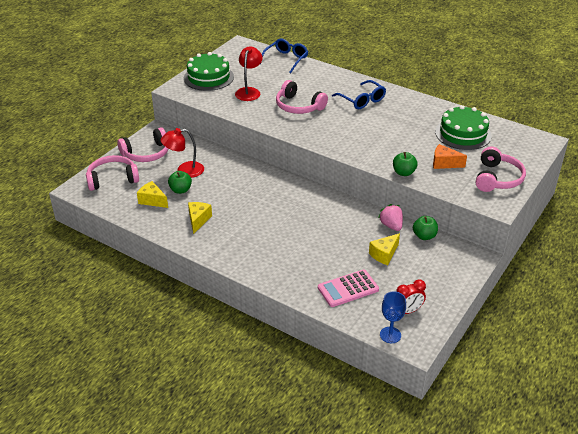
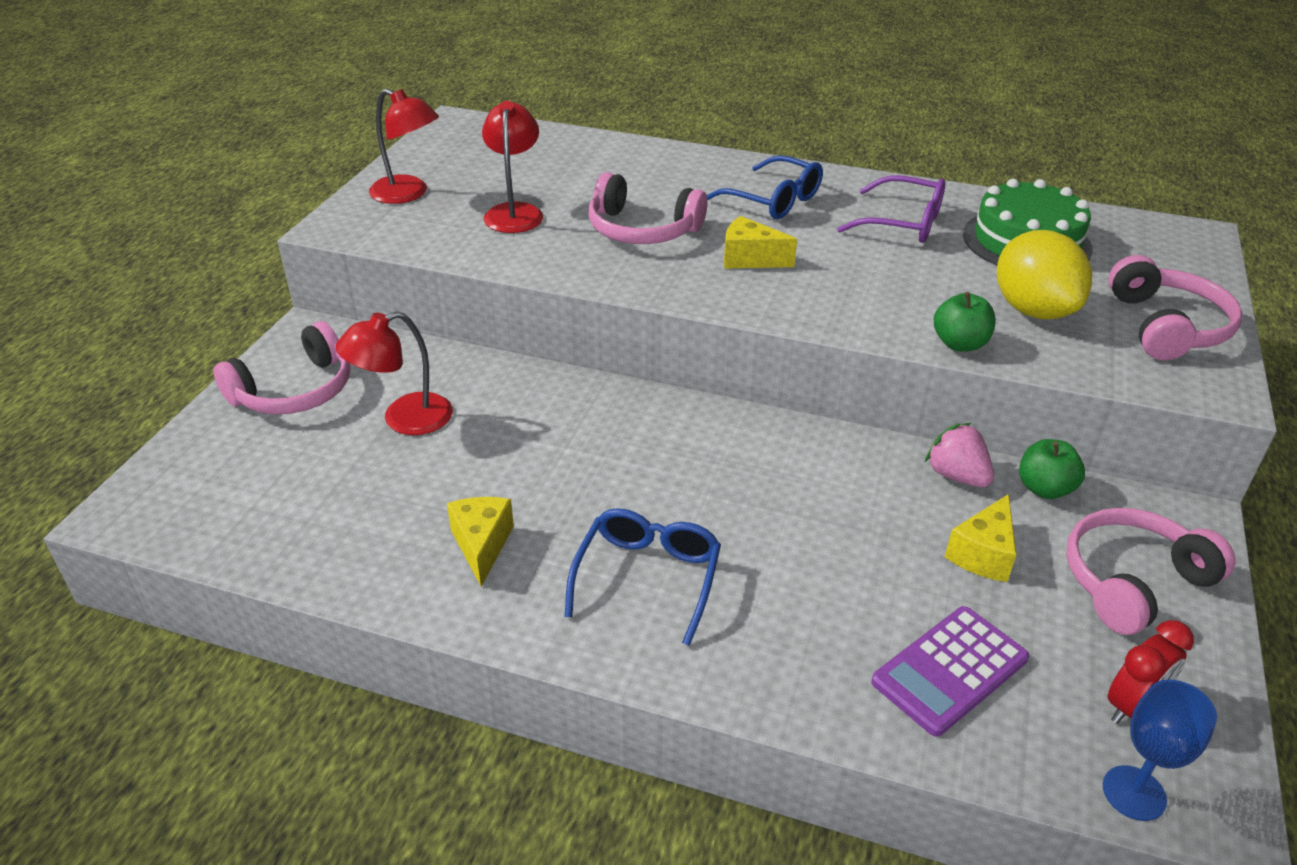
camera: 15 degrees left, 0 degrees up
(112, 179) = (219, 470): pink headphones -> pink headphones (1132, 581)
(152, 200) = (342, 511): yellow cheese -> yellow cheese (750, 259)
(180, 190) = (409, 471): green apple -> none
(208, 77) = (408, 194): green cake -> red lamp
(286, 60) = (568, 140): blue glasses -> blue glasses (647, 579)
(348, 289) = (949, 670): pink calculator -> purple calculator
(412, 118) = (902, 223): none -> purple glasses
(444, 163) = (1033, 310): orange cheese -> yellow lemon

